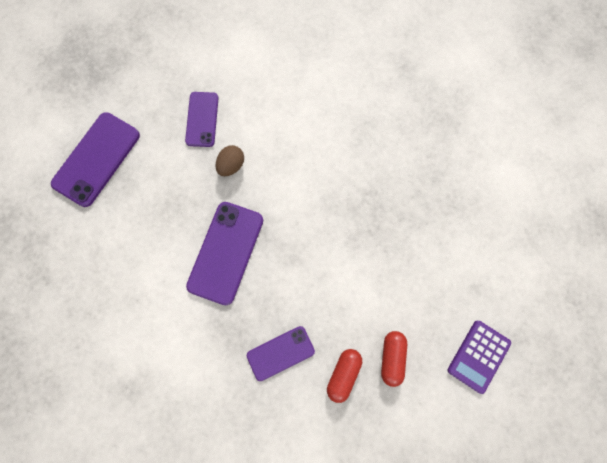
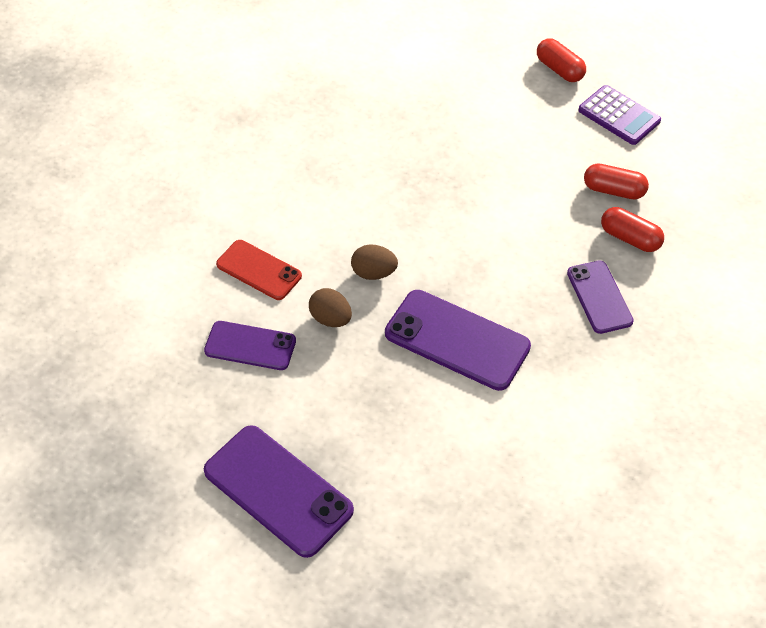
camera: 80 degrees left, 25 degrees down
(265, 111) = (259, 270): none -> red phone
(276, 186) = (374, 273): none -> brown egg
(521, 300) = (559, 69): none -> red capsule

